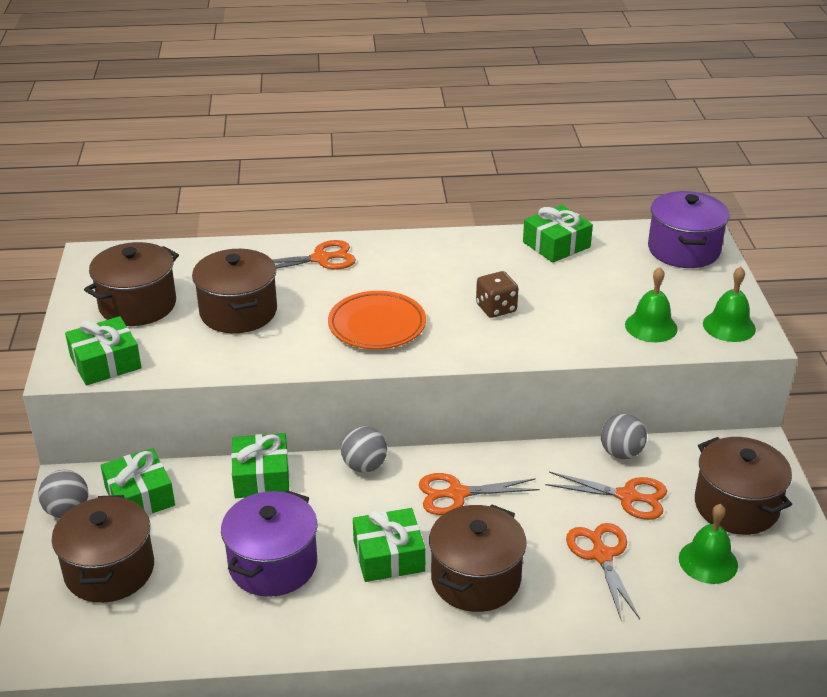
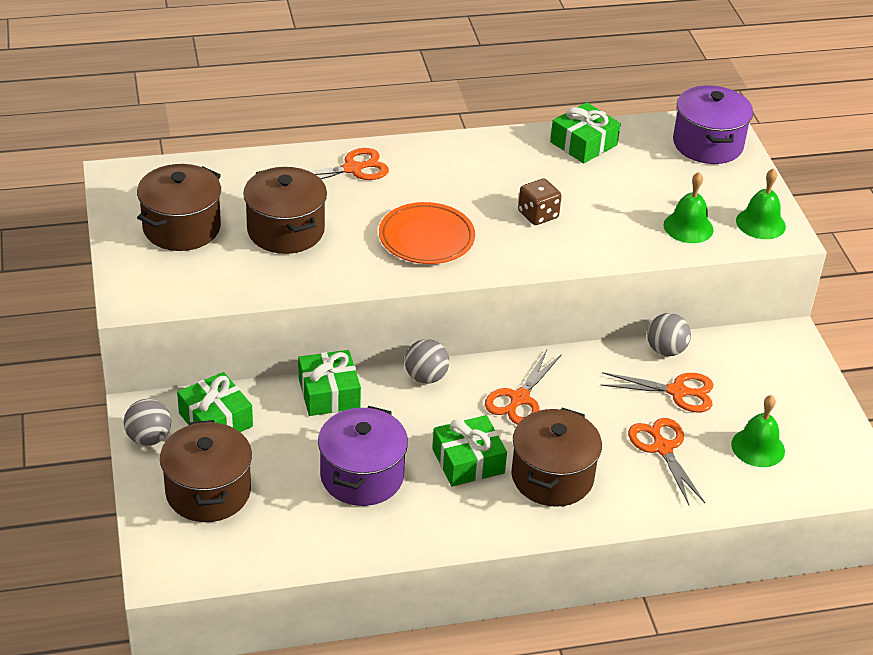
camera: 10 degrees left, 5 degrees up
(105, 362) = (169, 290): green gift -> none
(456, 494) = (519, 399): orange scissors -> orange scissors turned 45 degrees counterclockwise
(736, 506) = (777, 394): brown pot -> none

